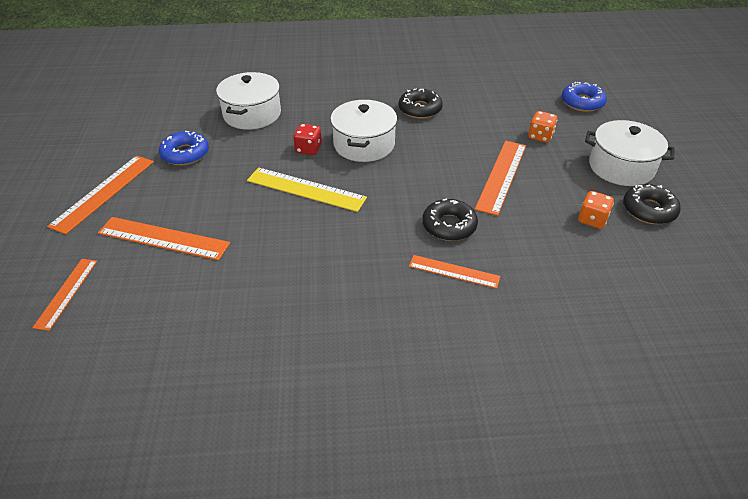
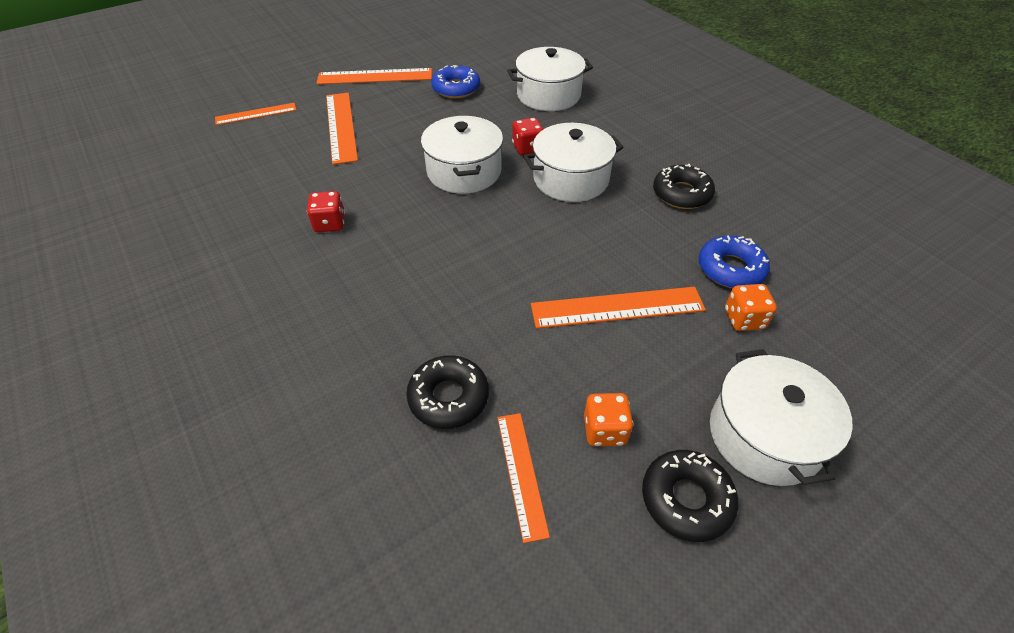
camera: 60 degrees right, 5 degrees up
(303, 284) = (330, 224): none -> red dice
(306, 189) = (464, 171): yellow ruler -> white pot
(449, 225) = (485, 292): black donut -> black donut (448, 397)
(454, 271) = (411, 322): orange ruler -> orange ruler (521, 473)
(582, 102) = (887, 341): blue donut -> blue donut (730, 269)

